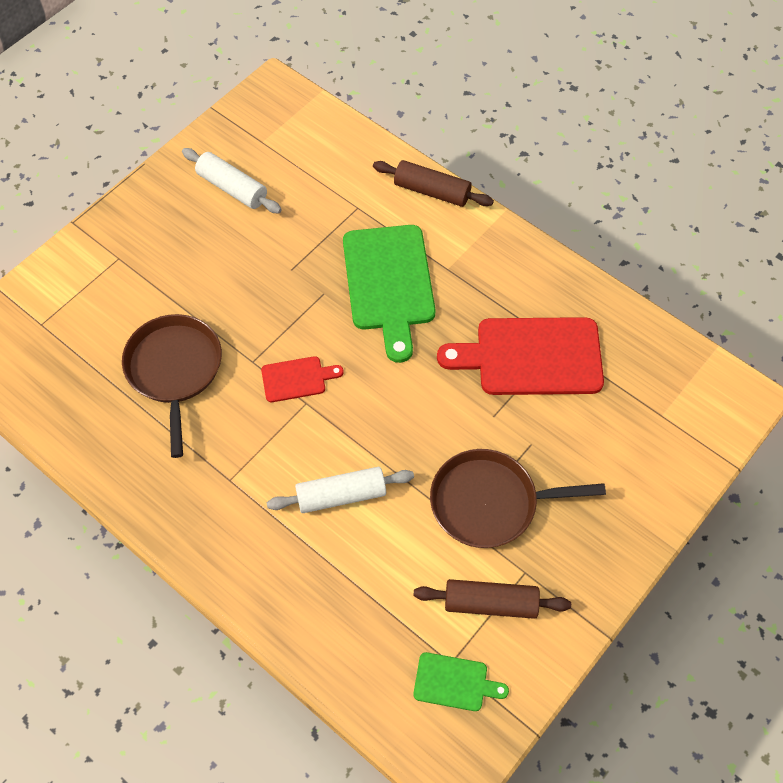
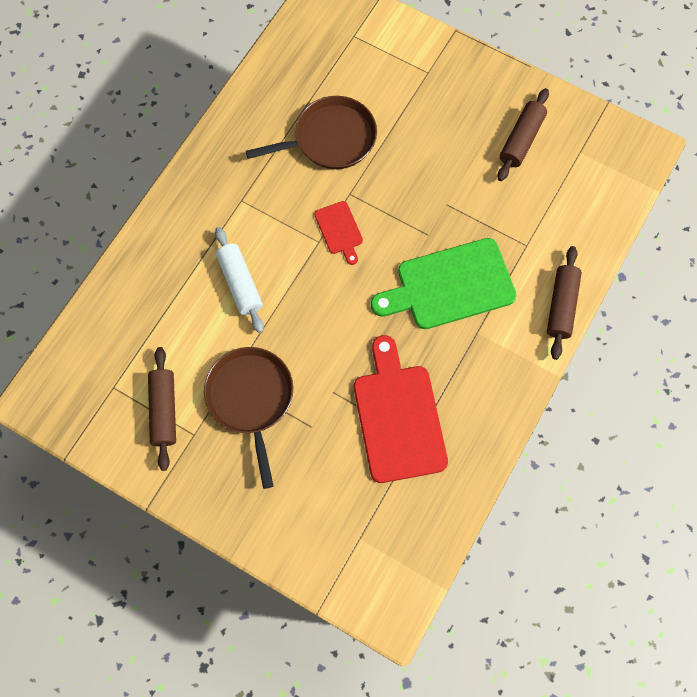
camera: 80 degrees right, 10 degrees up
(232, 188) = (521, 140): white rolling pin -> brown rolling pin
(454, 682) = (98, 392): green cutting board -> none

